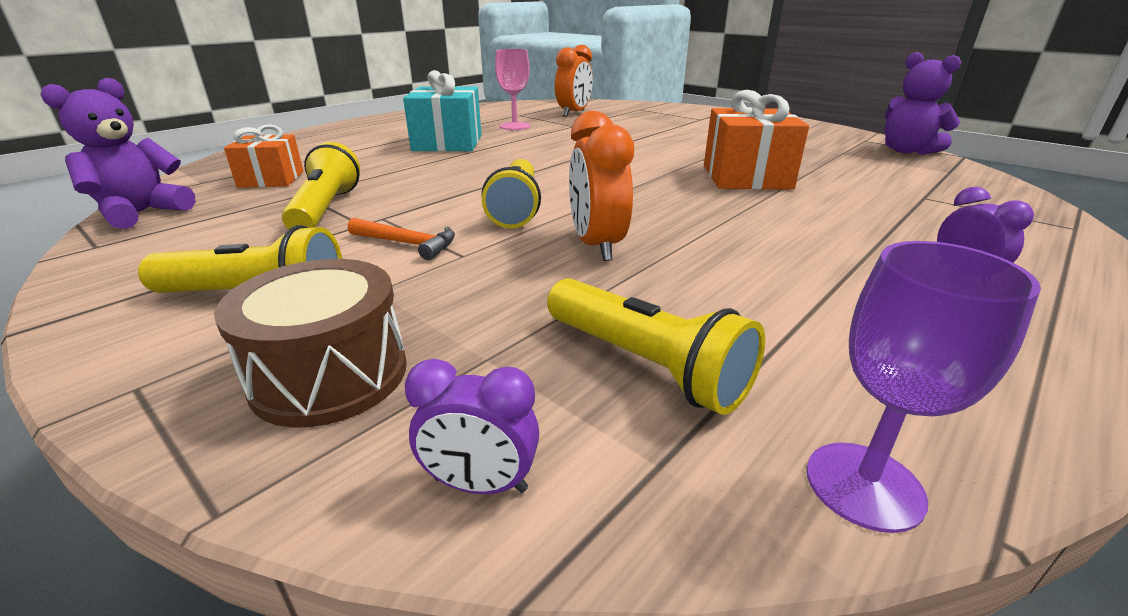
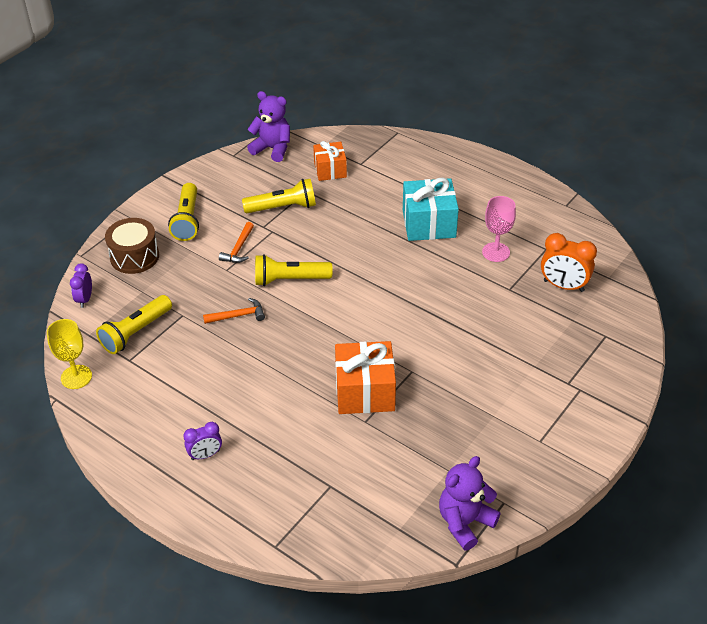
camera: 85 degrees right, 15 degrees up
(596, 246) = (238, 315): orange clock -> orange hammer
(864, 485) = (76, 377): purple goblet -> yellow goblet

